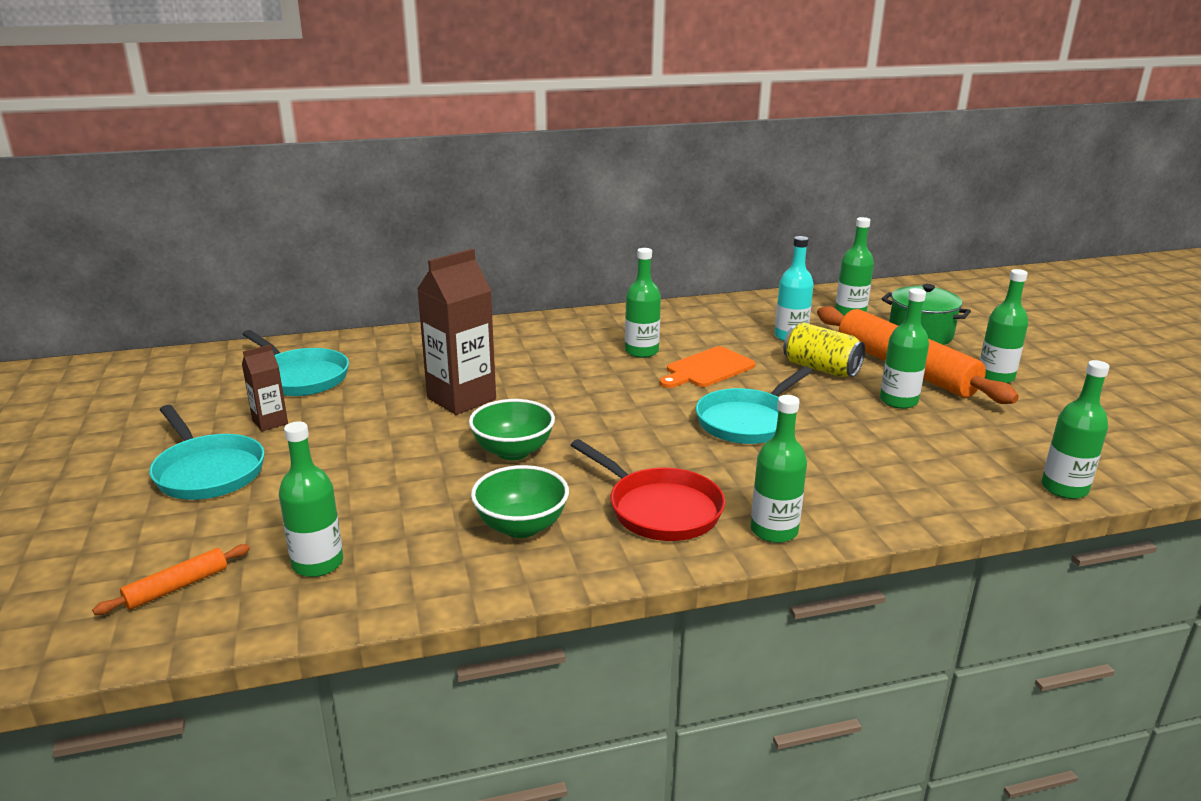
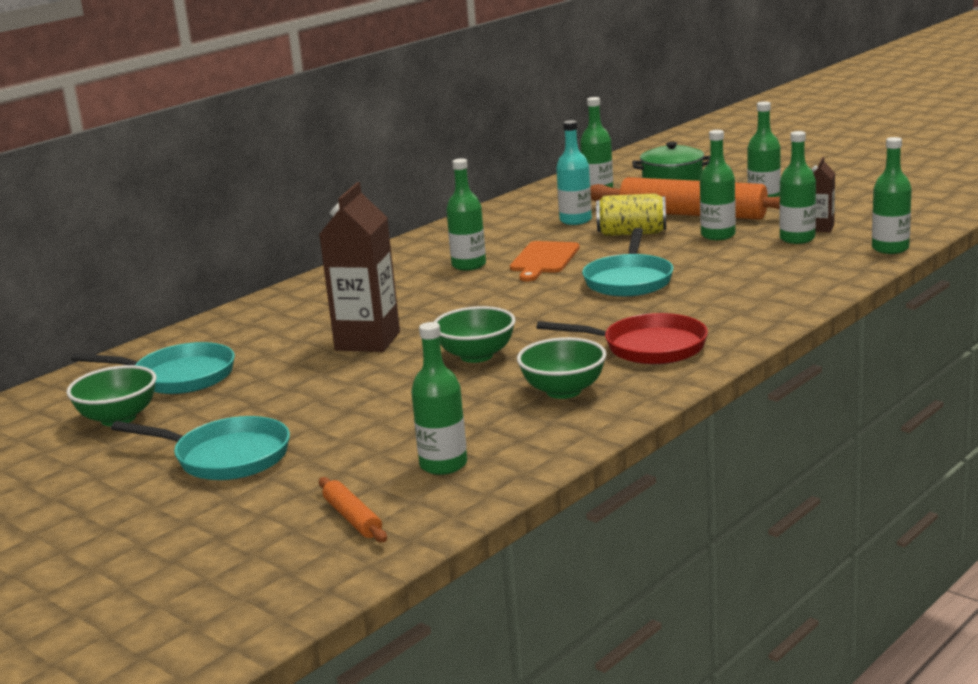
camera: 30 degrees left, 5 degrees down
(177, 587) = (353, 518): orange rolling pin -> orange rolling pin turned 45 degrees counterclockwise
(211, 399) = (118, 418): none -> green bowl
(270, 422) = (216, 412): brown carton -> brown carton (820, 228)
(774, 531) = (744, 331): green bottle -> green bottle (797, 239)

